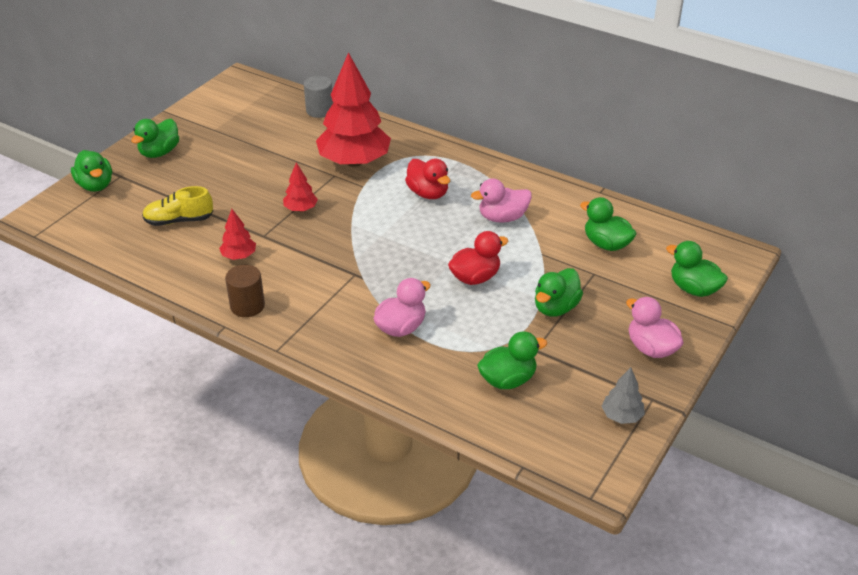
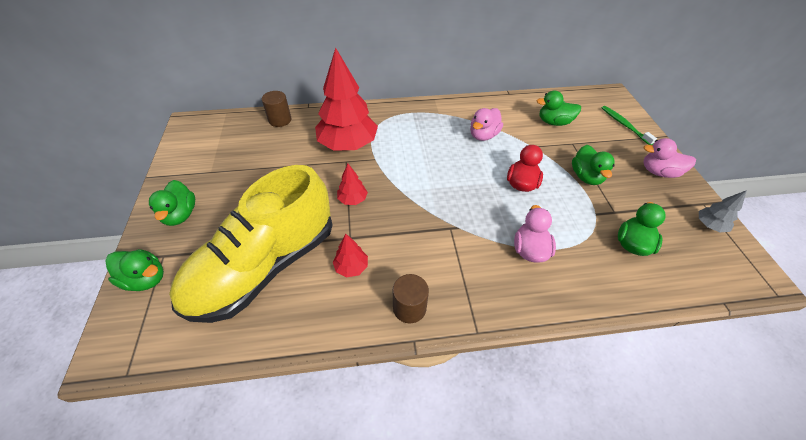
camera: 40 degrees left, 10 degrees up
(179, 220) = (265, 266): yellow shoe -> yellow shoe, size x2.43
(319, 110) = (280, 120): grey cylinder -> brown cylinder
(428, 193) = (421, 142): red duck -> none
(693, 289) = (624, 125): green duck -> green toothbrush

